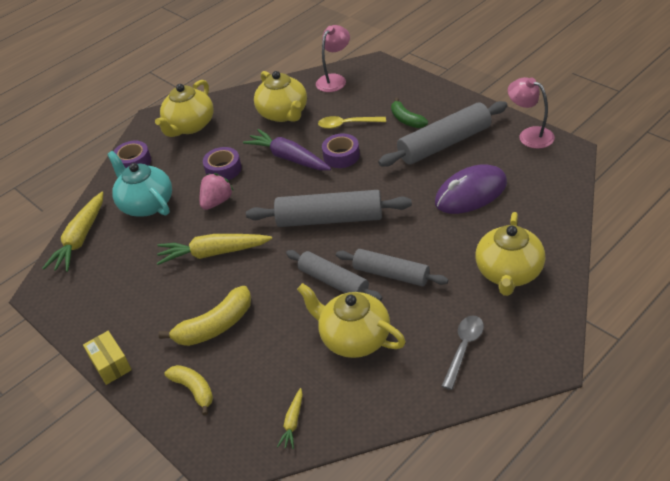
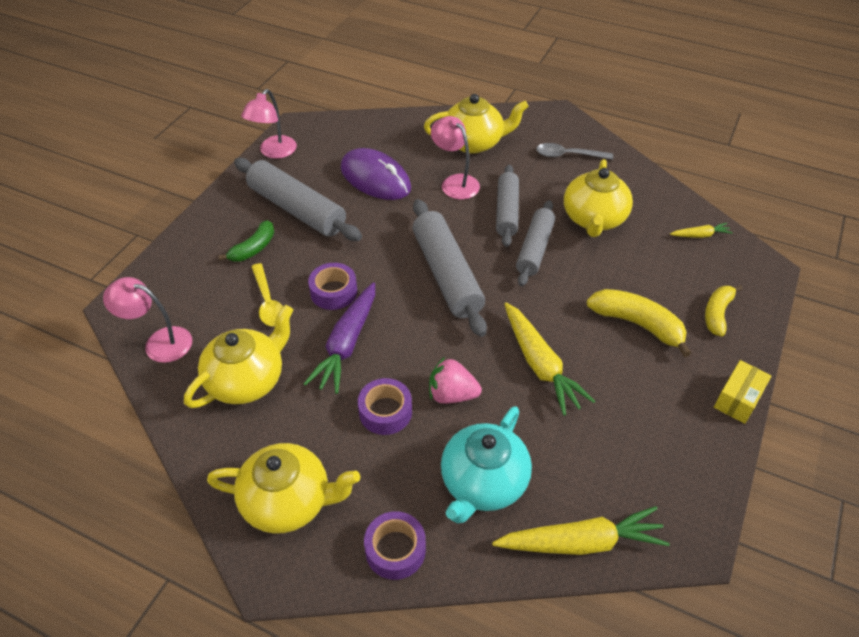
camera: 115 degrees left, 5 degrees up
(447, 246) = (455, 182): none -> pink lamp

